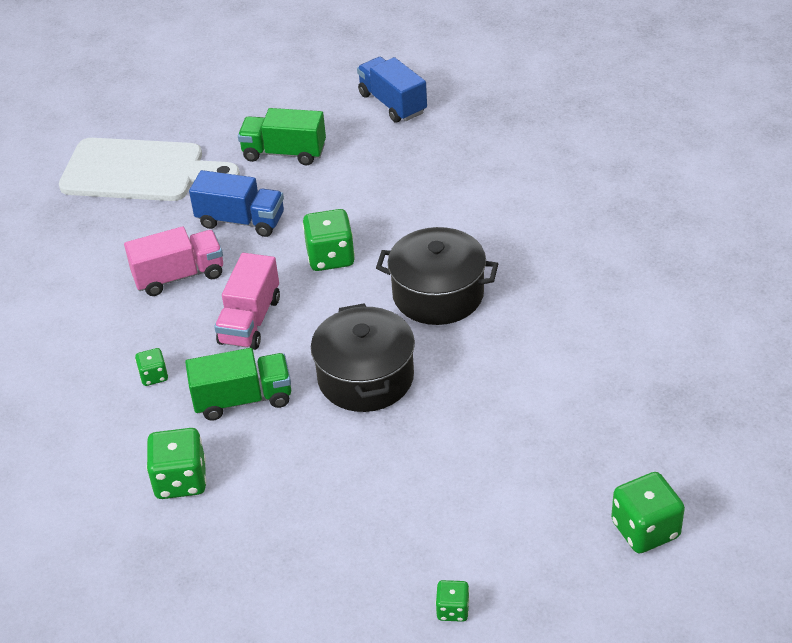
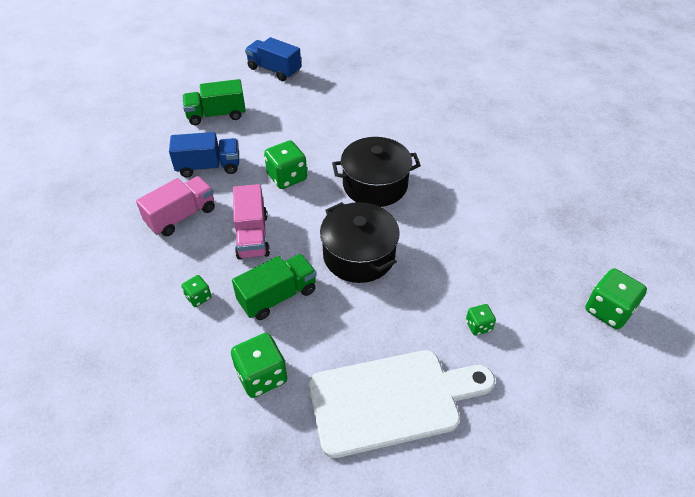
camera: 25 degrees left, 5 degrees up
(140, 171) = (115, 148): white cutting board -> white cutting board (391, 400)
(453, 610) = (523, 415): green dice -> green dice (478, 326)

